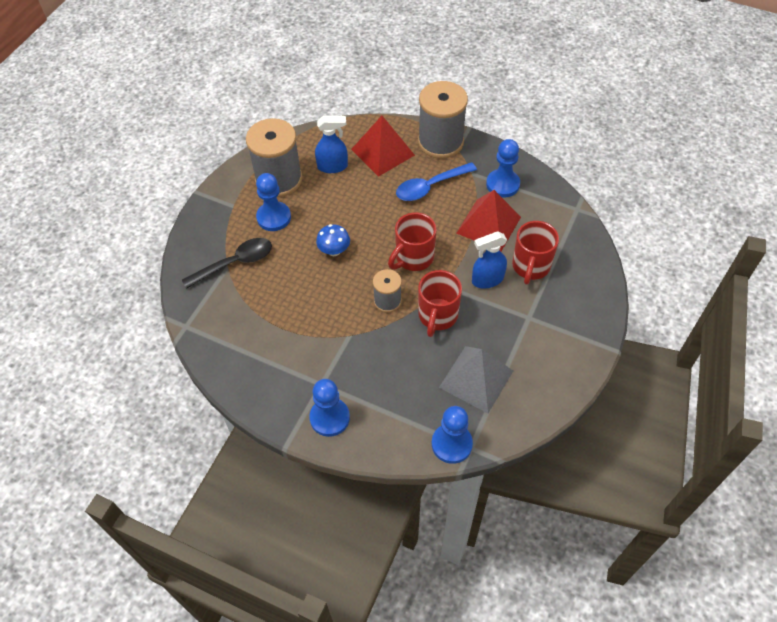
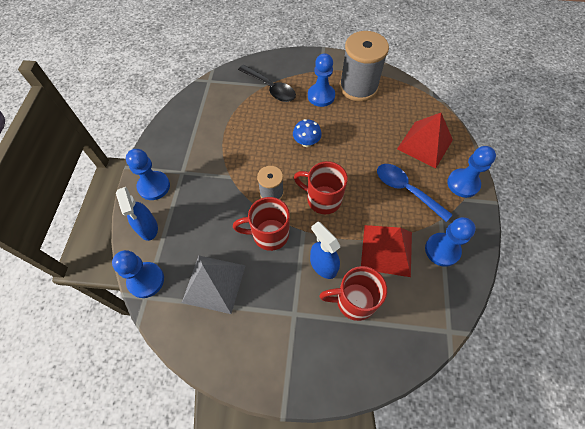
camera: 70 degrees right, 5 degrees up
(333, 166) = (390, 116): blue spray bottle -> blue spray bottle (148, 228)
(440, 142) = (463, 184): grey spool -> blue pawn

